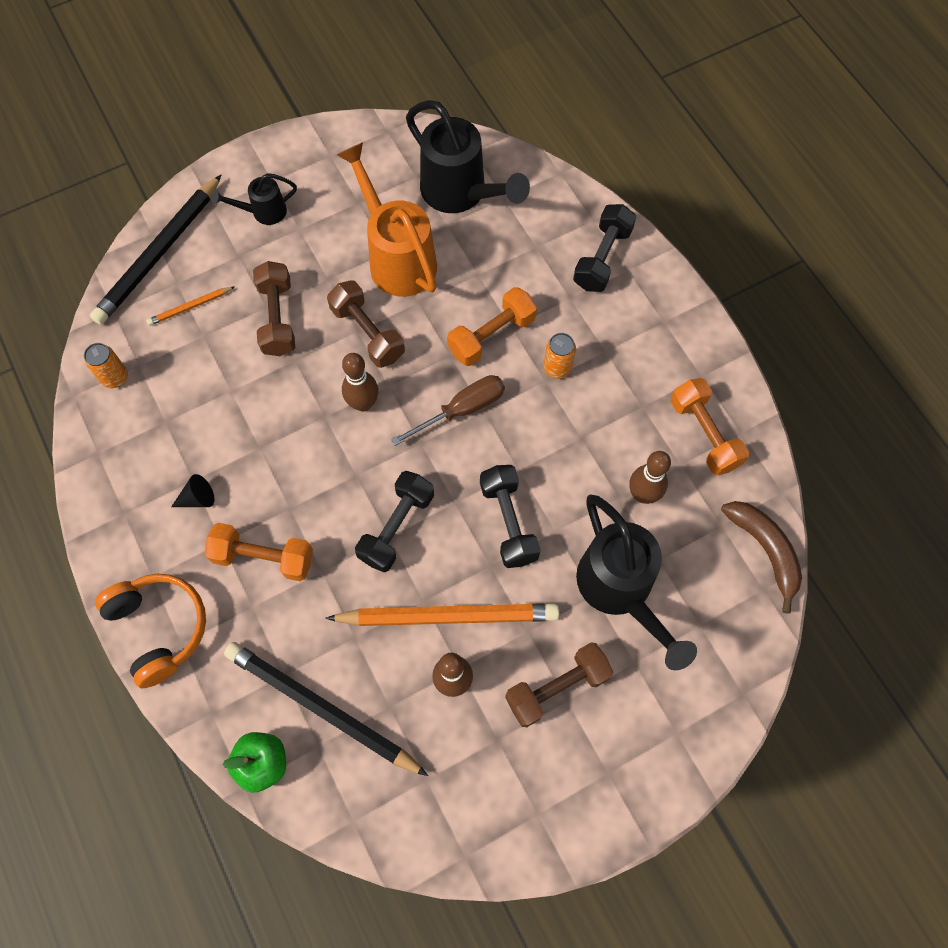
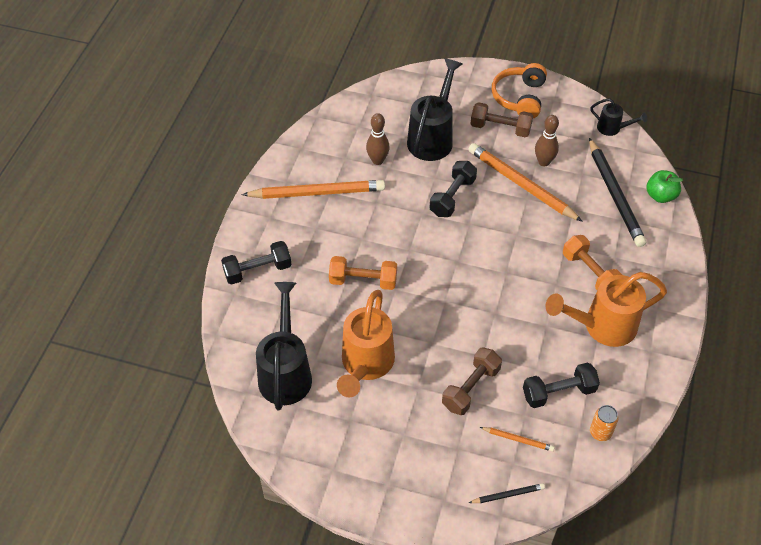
camera: 135 degrees left, 15 degrees down
(159, 254) = (508, 495): black pencil -> black pencil, size x0.45
(159, 628) = (671, 282): orange headphones -> orange headphones (519, 98)
(198, 498) = (602, 326): black cone -> orange watering can
(263, 212) = (415, 465): black watering can -> black watering can (612, 128)
(363, 403) = (468, 303): brown bowling pin -> none
(367, 333) = (428, 337): brown dumbbell -> none
(397, 527) = (509, 235): black dumbbell -> black dumbbell (558, 392)
(462, 410) = (420, 259): brown screwdriver -> none
(557, 368) = (349, 239): orange can -> none
(654, 392) = (317, 192): none -> orange pencil
(704, 434) = (318, 160): orange dumbbell -> none
(765, 550) = (353, 105): brown banana -> none

